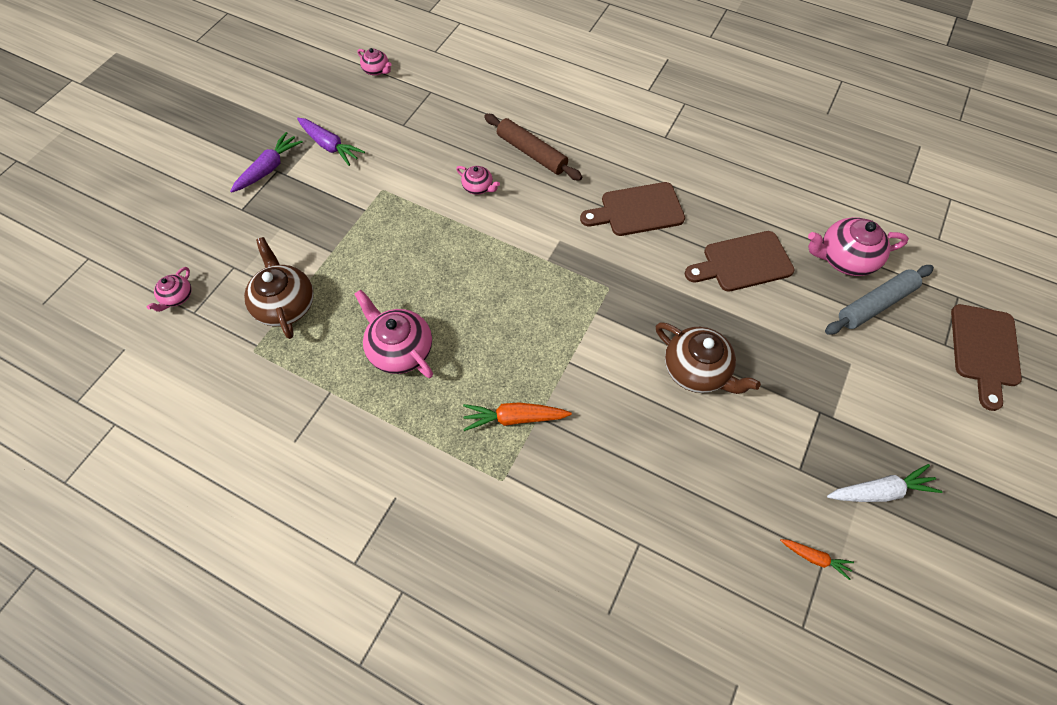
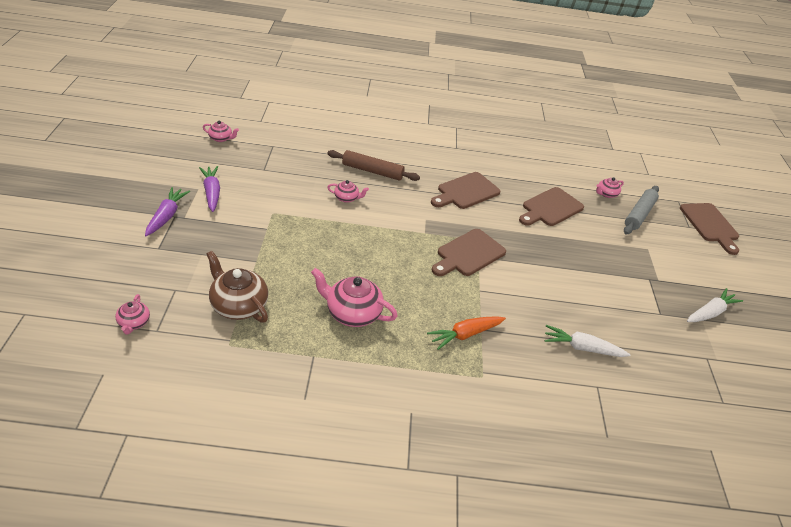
camera: 30 degrees left, 20 degrees down
(330, 146) = (212, 192): purple carrot -> purple carrot turned 120 degrees counterclockwise
(585, 306) = (468, 254): none -> brown cutting board
(653, 483) = (581, 348): none -> white carrot
(696, 370) = (563, 274): brown teapot -> none
(815, 558) = (702, 360): orange carrot -> none
(844, 258) = (606, 194): pink teapot -> pink teapot, size x0.53

